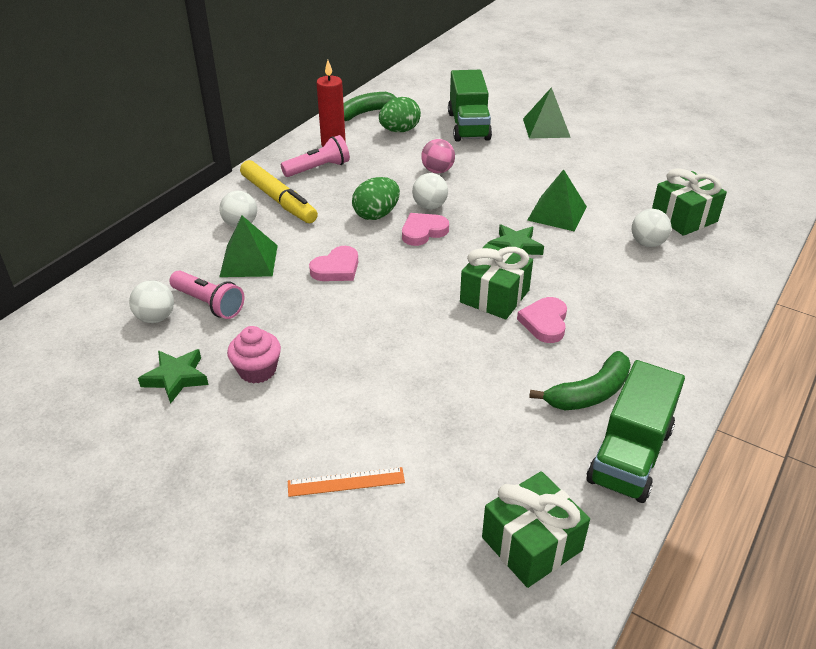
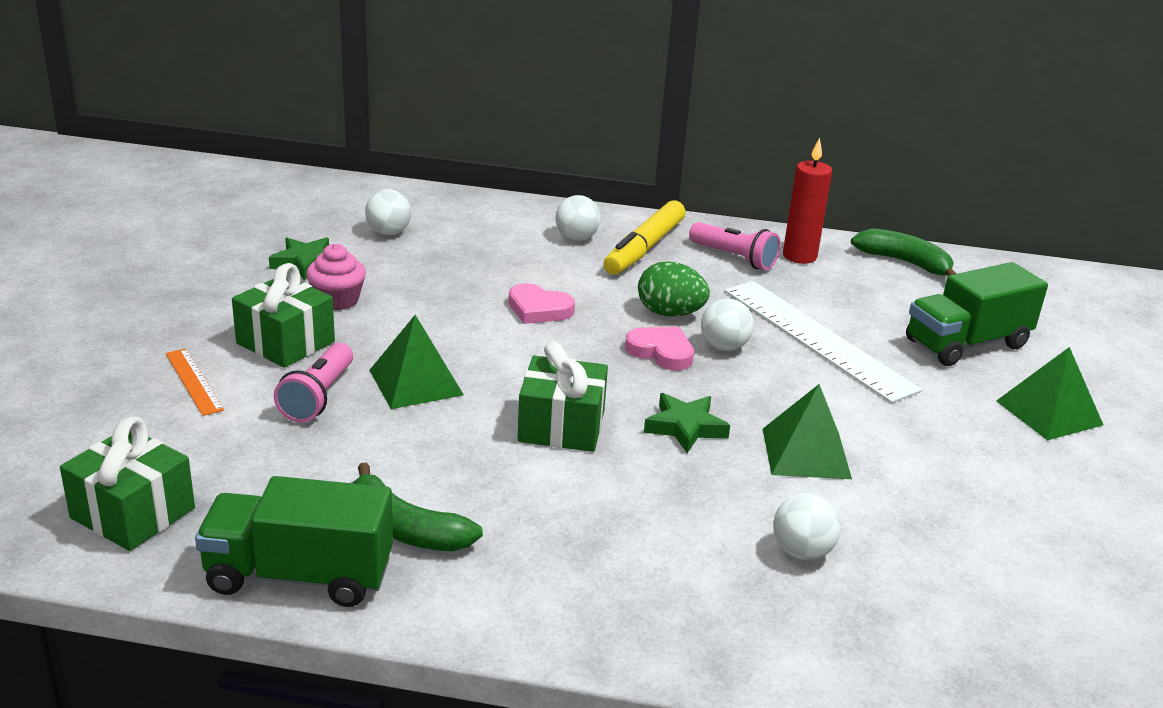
camera: 65 degrees right, 10 degrees down
(209, 304) = (427, 253): pink flashlight -> pink flashlight (318, 397)
(249, 260) = (514, 257): green pyramid -> green pyramid (415, 382)
(399, 130) = (888, 294): green egg -> none
(437, 171) = (817, 338): pink ball -> white ruler
(545, 322) = (531, 474): pink heart -> none
(683, 218) = (917, 588): green gift -> green gift (285, 342)

